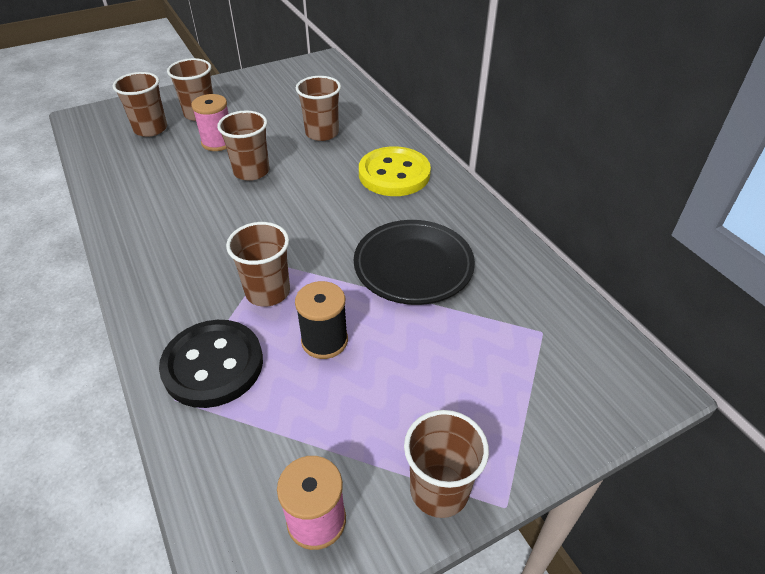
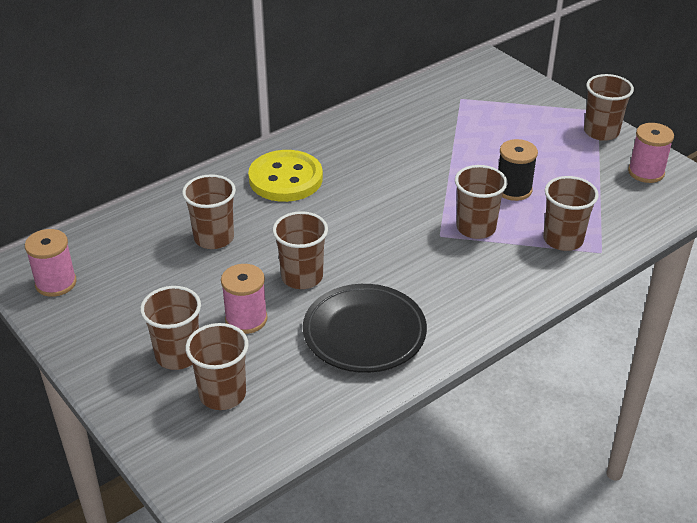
camera: 100 degrees left, 5 degrees down
(213, 365) = (563, 239): black button -> brown cup
(300, 73) = (56, 283): none -> pink spool
(413, 266) = (415, 156): black plate -> black plate (364, 333)

